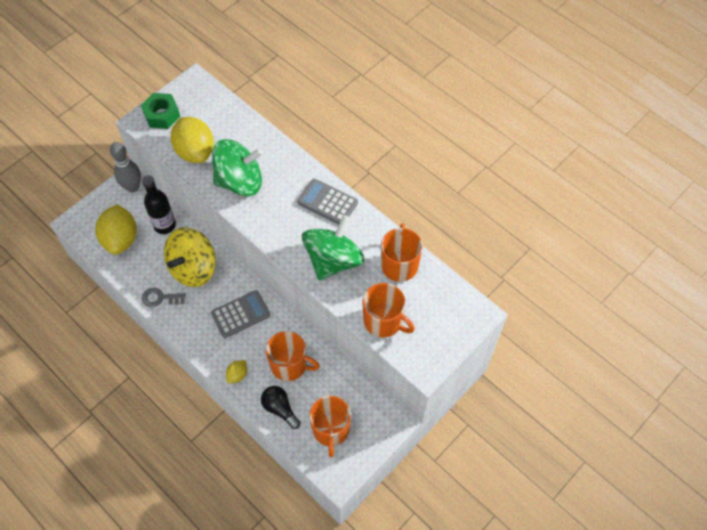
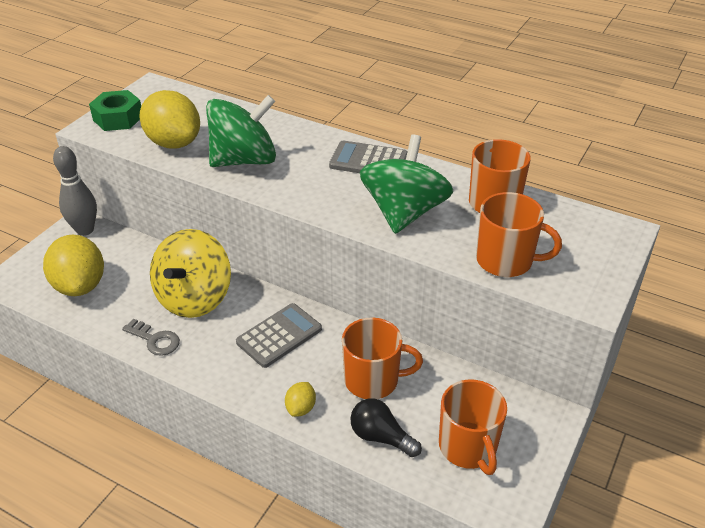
camera: 15 degrees left, 20 degrees down
(160, 298) = (155, 340): grey key -> grey key turned 135 degrees counterclockwise
(165, 225) = (140, 260): black bottle -> none

